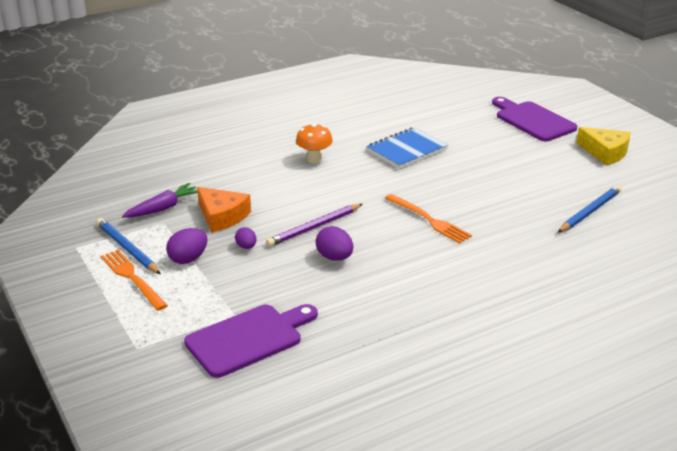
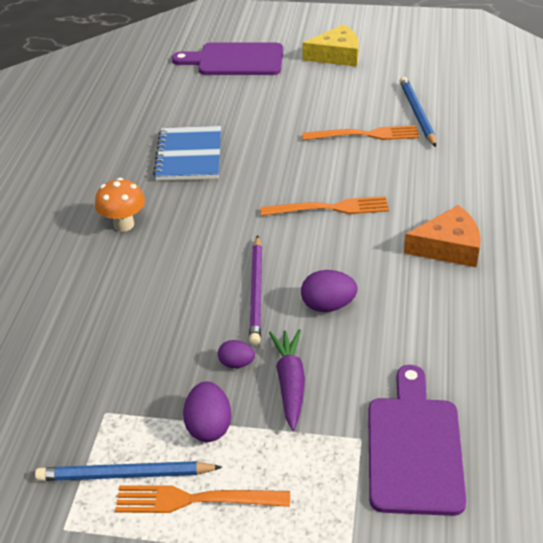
camera: 50 degrees left, 10 degrees up
(163, 208) = (72, 397): purple carrot -> purple carrot (290, 383)
(222, 216) = (152, 354): orange cheese -> orange cheese (448, 247)
(529, 201) = (365, 135): none -> orange fork

